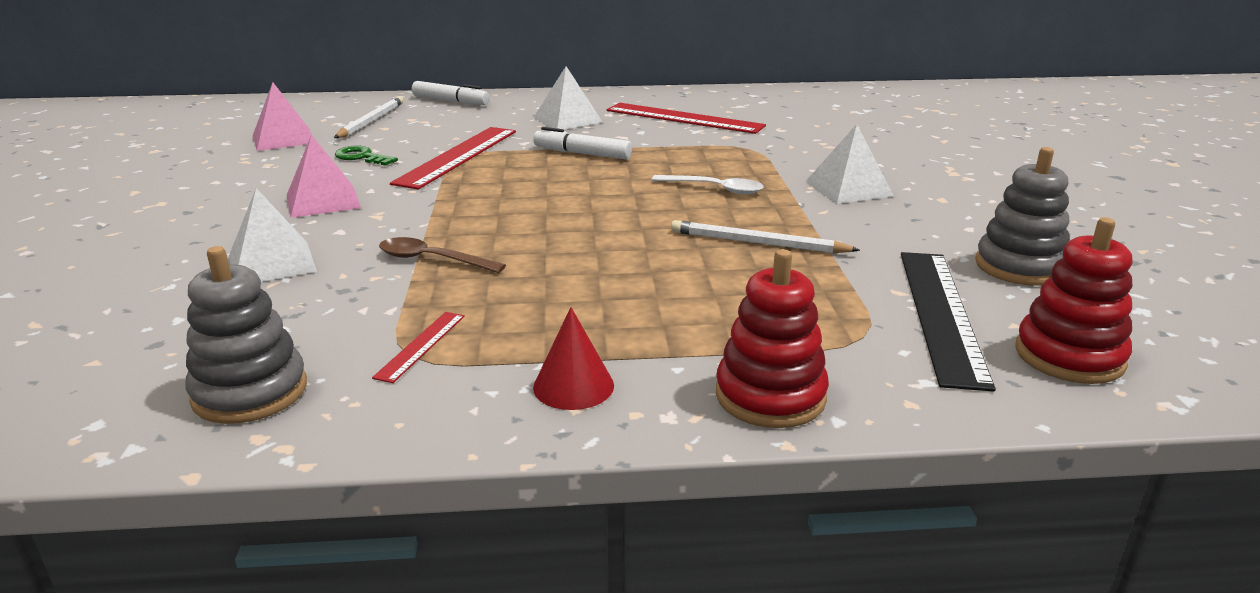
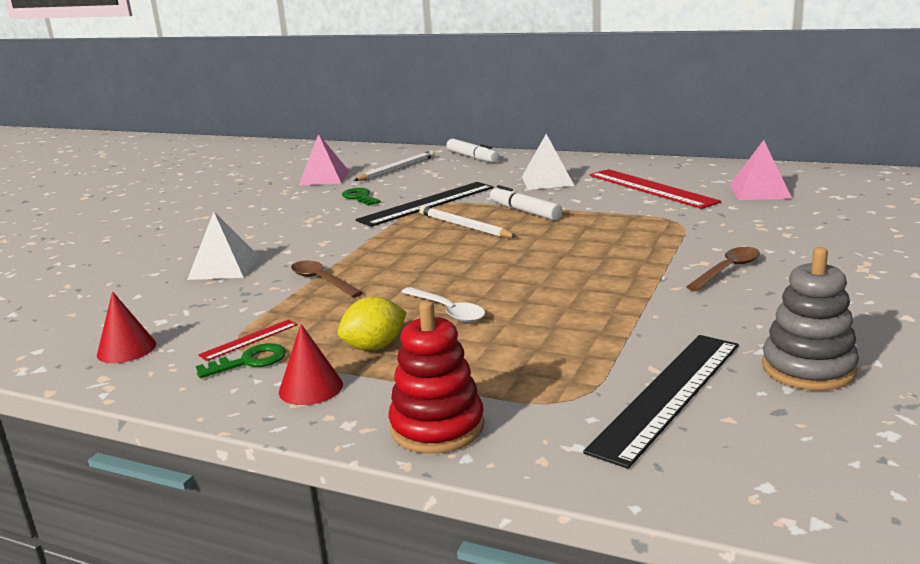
camera: 30 degrees right, 5 degrees down
(250, 392) = (126, 349): grey stacking toy -> red cone
(323, 201) = (300, 227): pink pyramid -> pink pyramid (759, 191)
(454, 372) = (249, 361): none -> green key
(457, 156) = (427, 203): red ruler -> black ruler
(593, 324) = (375, 347): none -> yellow lemon
(715, 189) = (600, 255): white spoon -> white spoon (448, 311)
(757, 243) = (579, 306): white pencil -> white pencil (464, 226)
(848, 188) = (728, 270): white pyramid -> brown spoon
(1069, 356) = (744, 457): red stacking toy -> none

